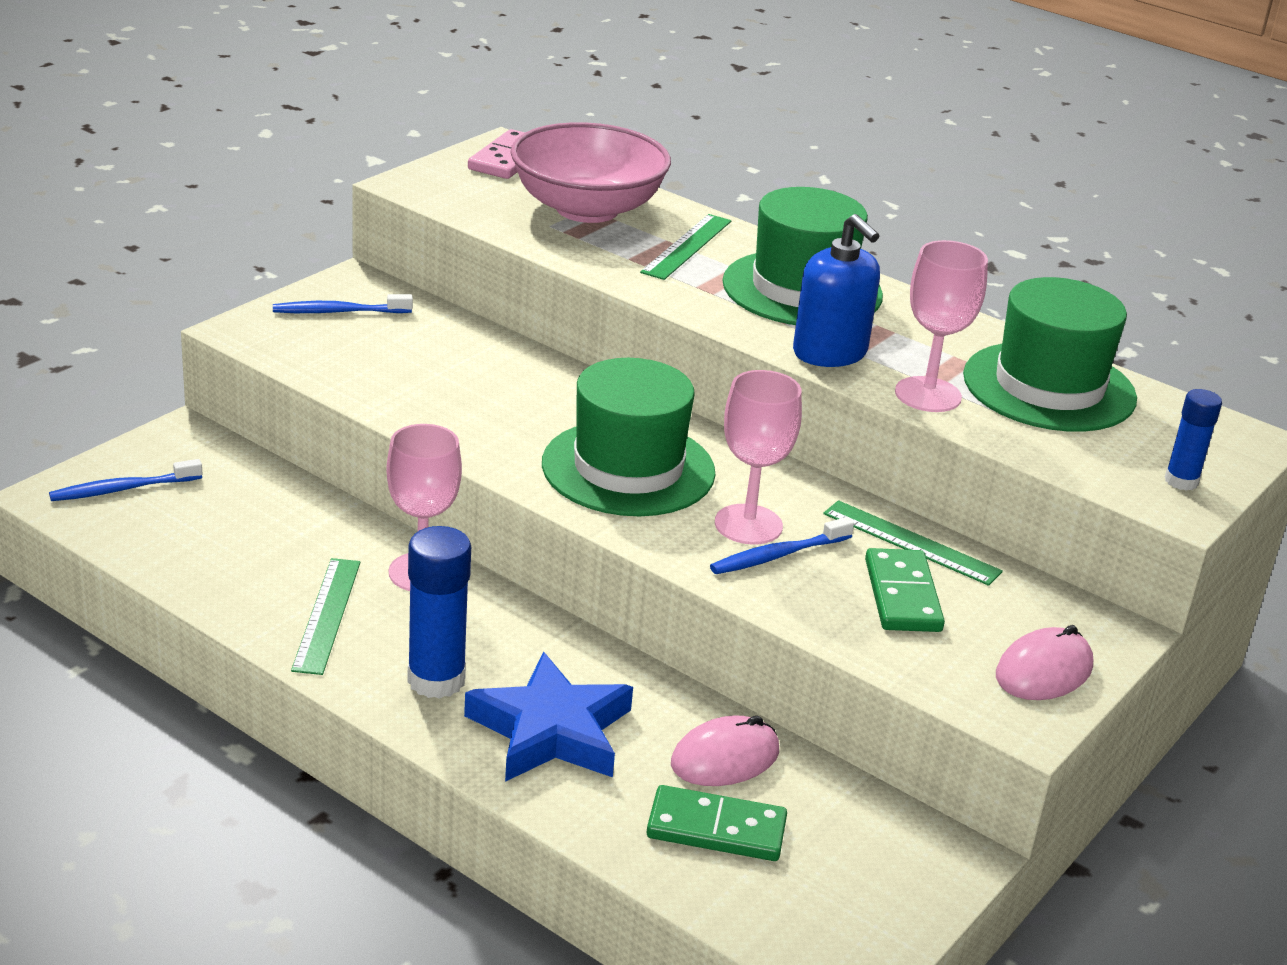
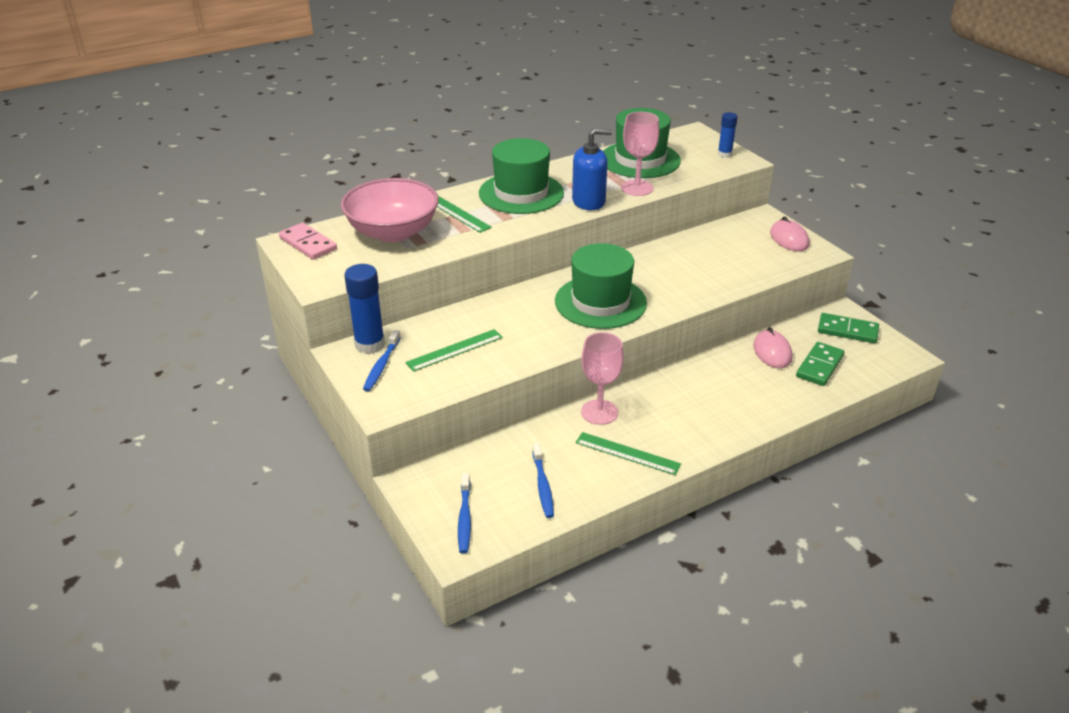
camera: 65 degrees left, 5 degrees up
(436, 680) = (695, 425): blue glue stick -> blue glue stick (370, 344)
(551, 731) = (743, 397): blue star -> none
(748, 525) = (662, 280): pink goblet -> none
(778, 555) = (690, 279): blue toothbrush -> blue toothbrush (543, 485)
(903, 595) = (729, 256): green domino -> green domino (847, 330)
(911, 543) = (689, 243): green ruler -> green ruler (455, 350)

